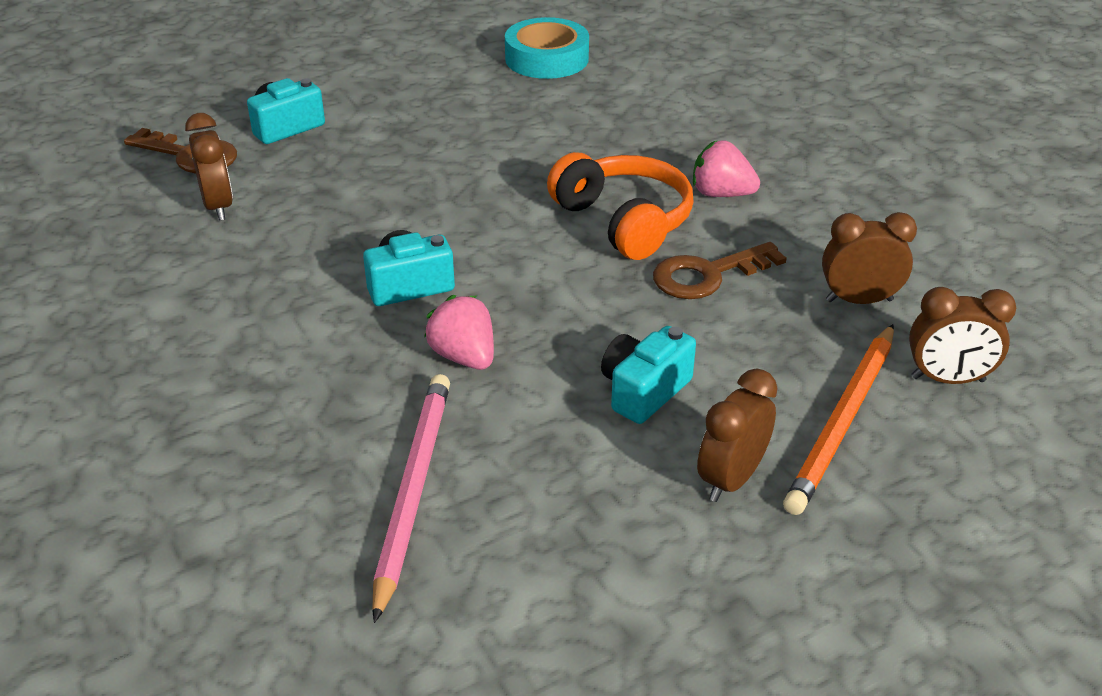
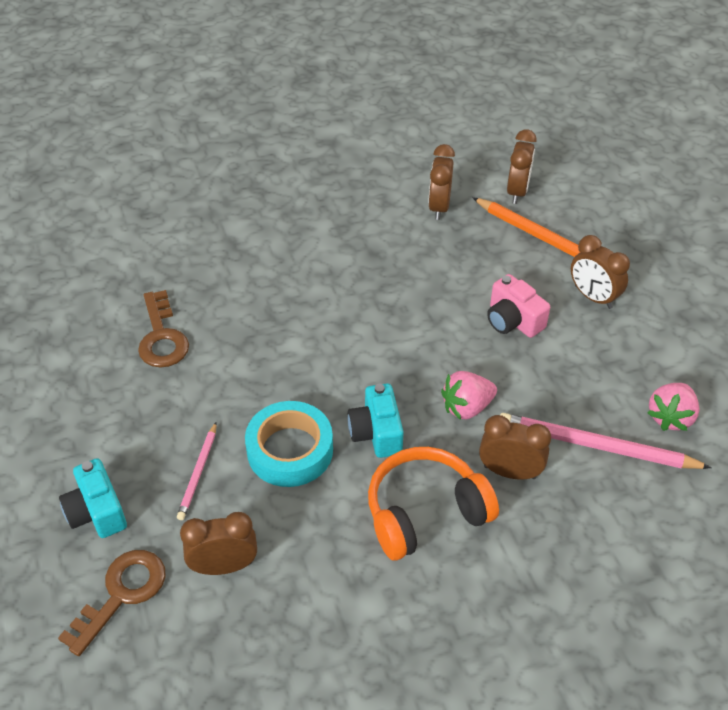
camera: 80 degrees left, 10 degrees up
(337, 174) = (198, 473): none -> pink pencil
(357, 403) = (510, 472): none -> brown clock
(547, 59) = (51, 307): turquoise tape -> turquoise tape (290, 450)
(623, 221) = (323, 299): orange headphones -> orange headphones (425, 513)
(644, 391) = (513, 320): turquoise camera -> pink camera
(707, 275) = (398, 268): brown key -> brown key (162, 337)
(721, 194) = (303, 242): pink strawberry -> pink strawberry (670, 417)

